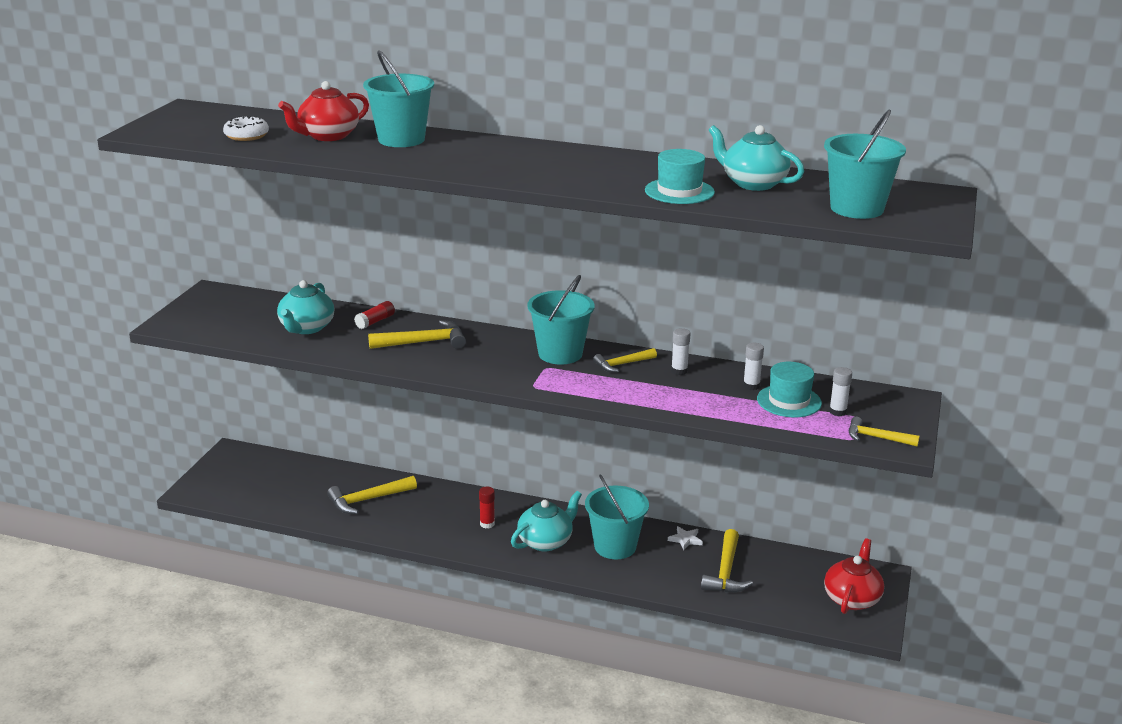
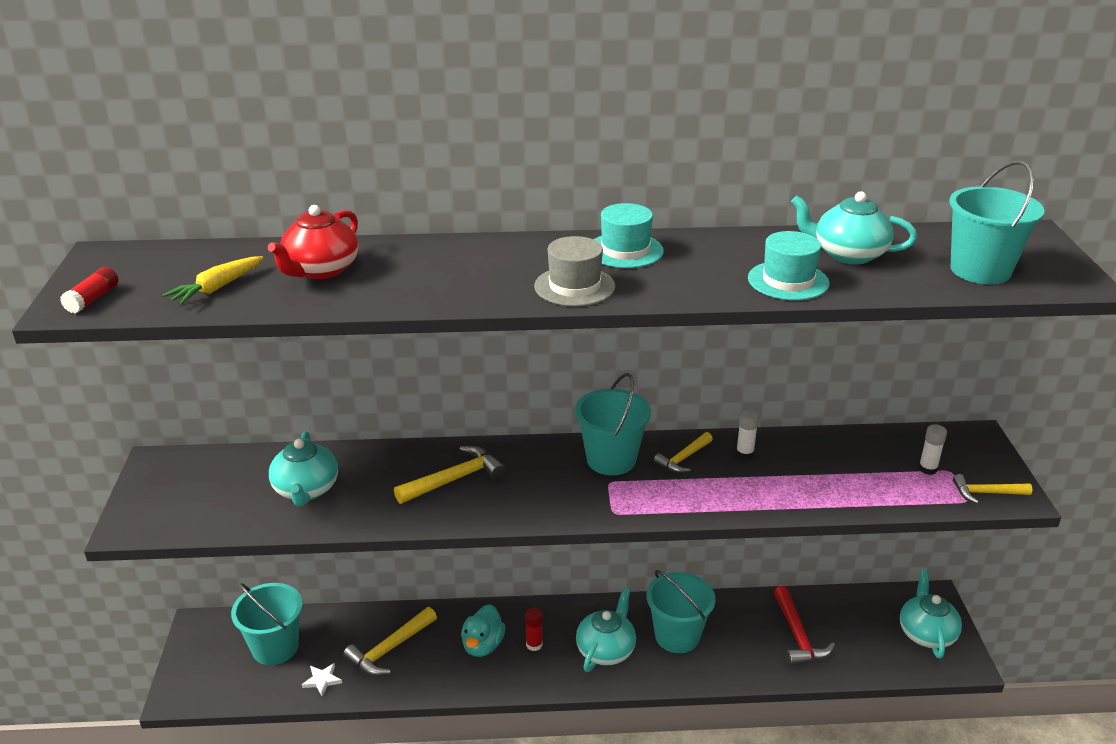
camera: 20 degrees left, 5 degrees up
(246, 136) = (217, 288): white donut -> yellow carrot
(375, 321) = (381, 462): red glue stick -> red glue stick (93, 299)
(401, 139) = (414, 260): turquoise bucket -> turquoise bucket (275, 647)
(444, 514) = (483, 645): none -> turquoise duck
(504, 170) = (574, 286): none -> grey hat
(685, 539) = (738, 607): white star -> white star (322, 680)
(725, 571) = (797, 636): yellow hammer -> red hammer
(751, 386) = (826, 456): white glue stick -> none
(789, 401) = (874, 467): turquoise hat -> turquoise hat (625, 250)
(852, 598) = (926, 633): red teapot -> turquoise teapot

